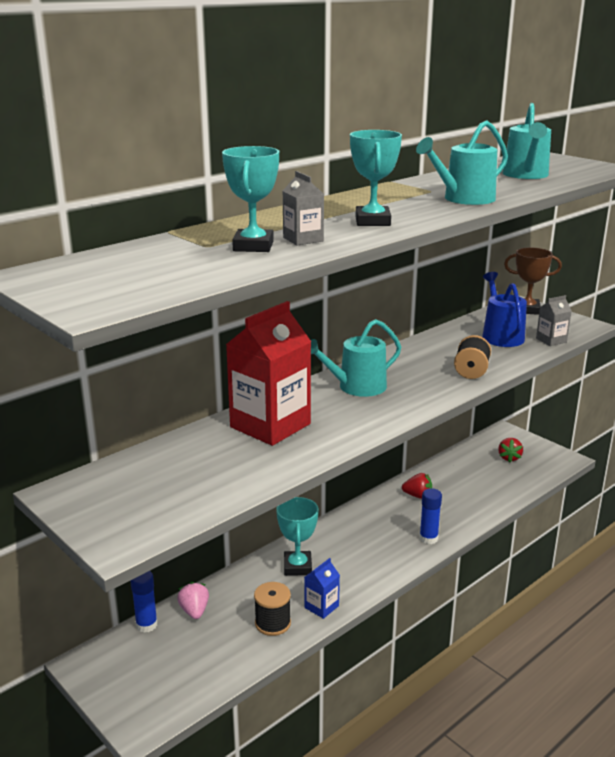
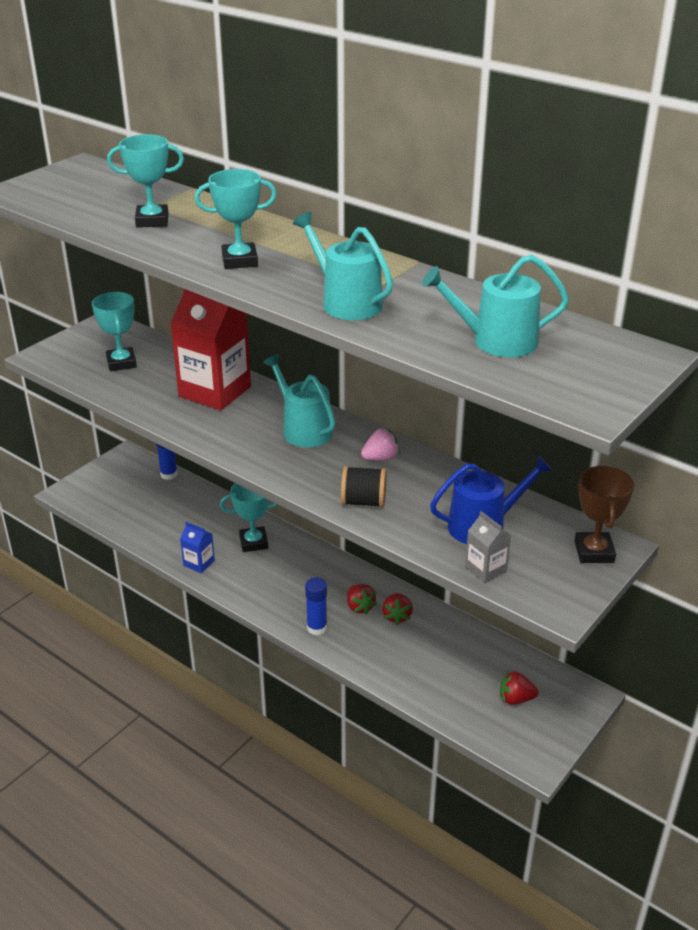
camera: 80 degrees right, 10 degrees up
(175, 481) = (121, 363): none -> turquoise trophy
(194, 611) = (187, 494): pink strawberry -> pink strawberry (380, 458)
(272, 623) = (175, 538): black spool -> none
(303, 239) = (174, 236): grey carton -> none
(404, 513) = (359, 607): none -> red strawberry

